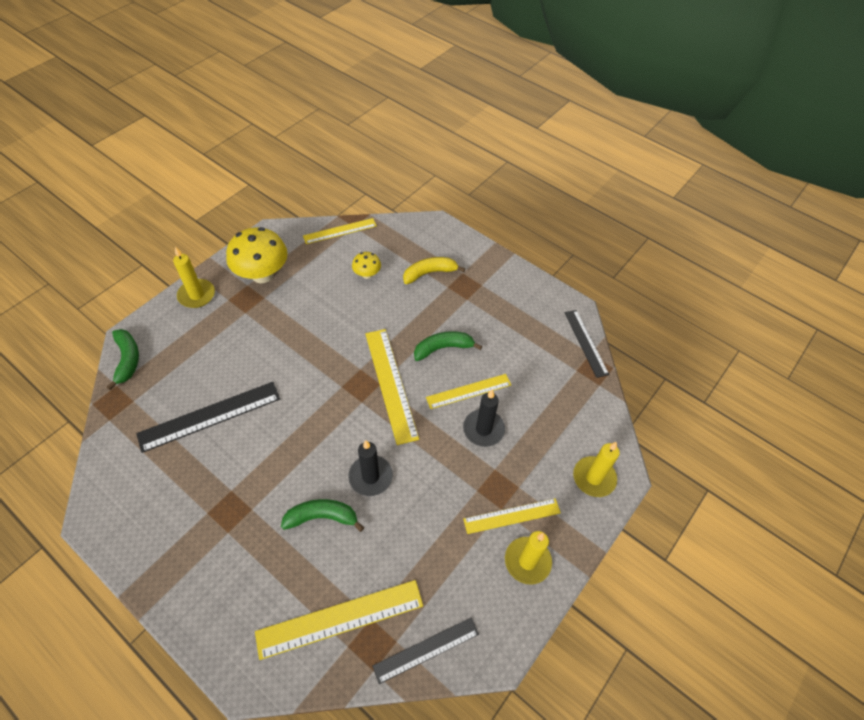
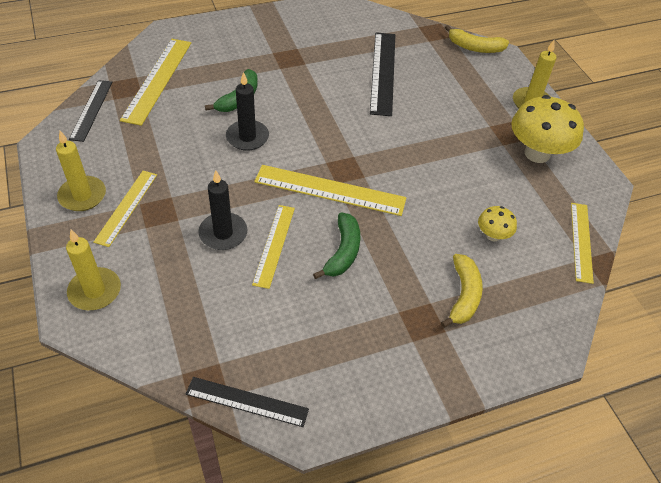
camera: 120 degrees right, 5 degrees down
(127, 360) = (475, 47): green banana -> yellow banana

